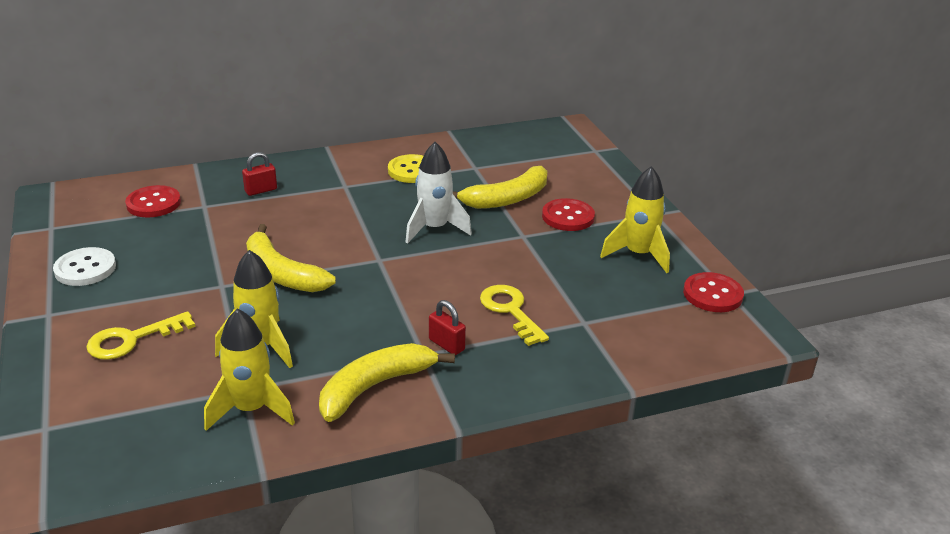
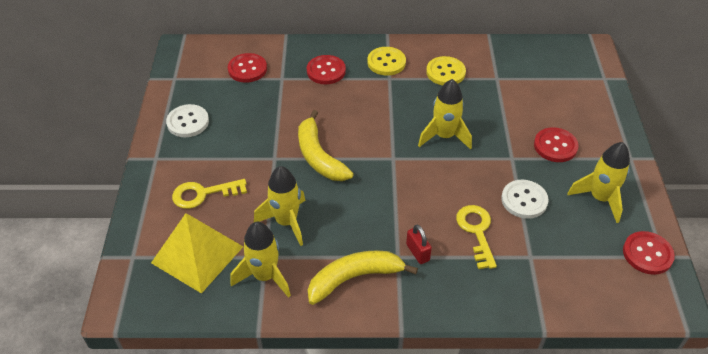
camera: 20 degrees right, 15 degrees up
(144, 406) = (197, 254): none -> yellow pyramid
(261, 190) = (326, 71): red padlock -> red button
(335, 172) = (386, 62): none -> yellow button
(434, 229) = (444, 136): white rocket -> yellow rocket
(507, 199) = (511, 117): yellow banana -> none
(554, 271) = (524, 200): none -> white button

